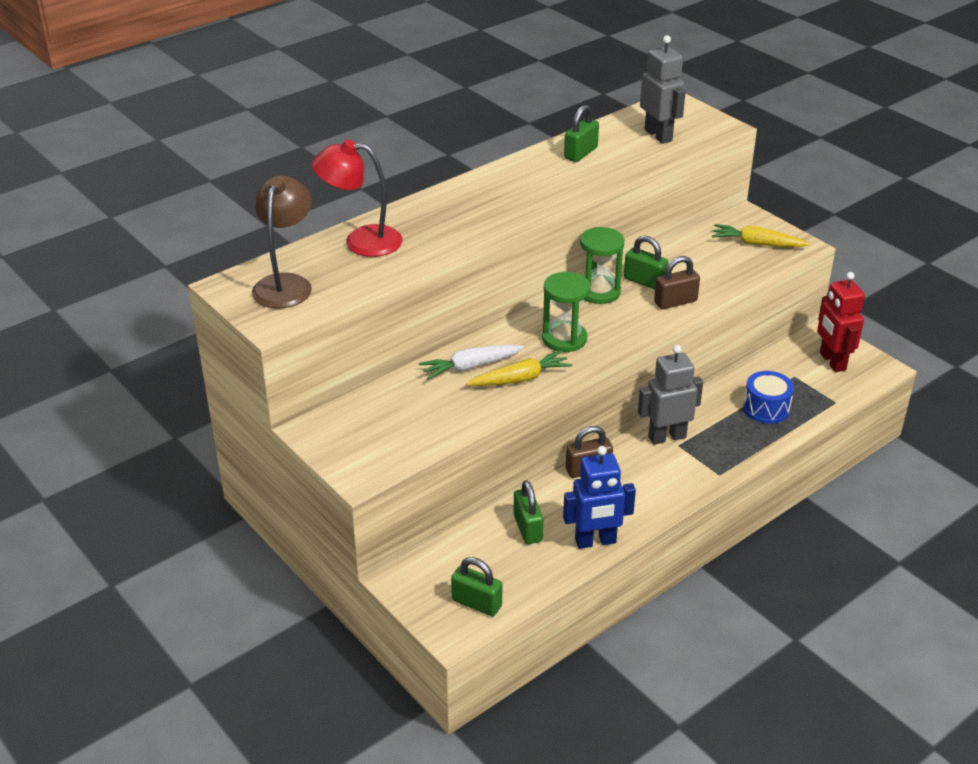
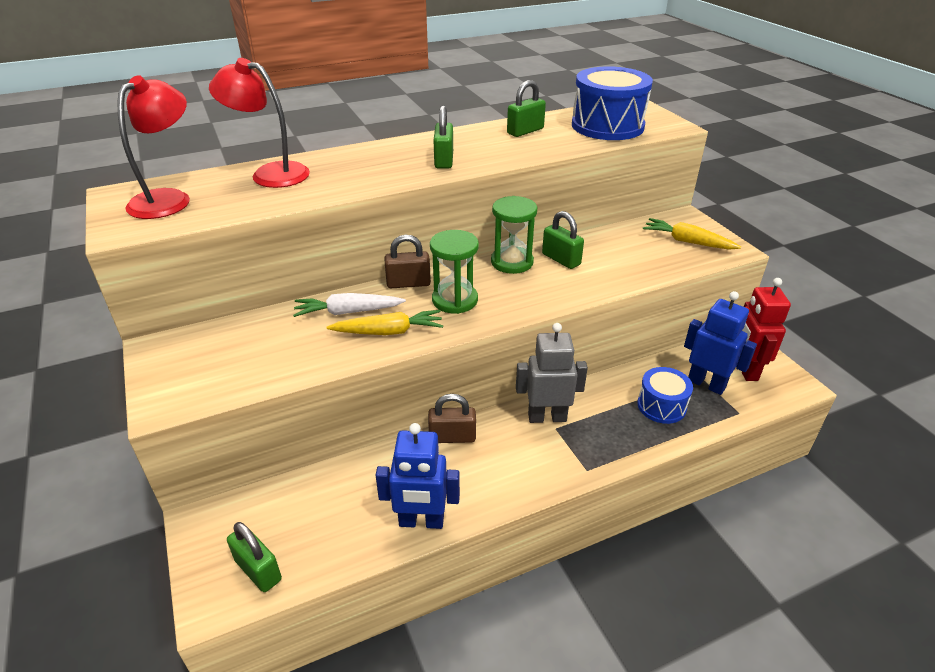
camera: 15 degrees right, 0 degrees up
(286, 284) = (169, 199): brown lamp -> red lamp
(528, 528) = (359, 490): green padlock -> green padlock (444, 160)
(658, 135) = (607, 126): grey robot -> blue drum
(675, 302) = (583, 282): brown padlock -> brown padlock (408, 283)
(800, 381) = (706, 384): none -> blue robot

